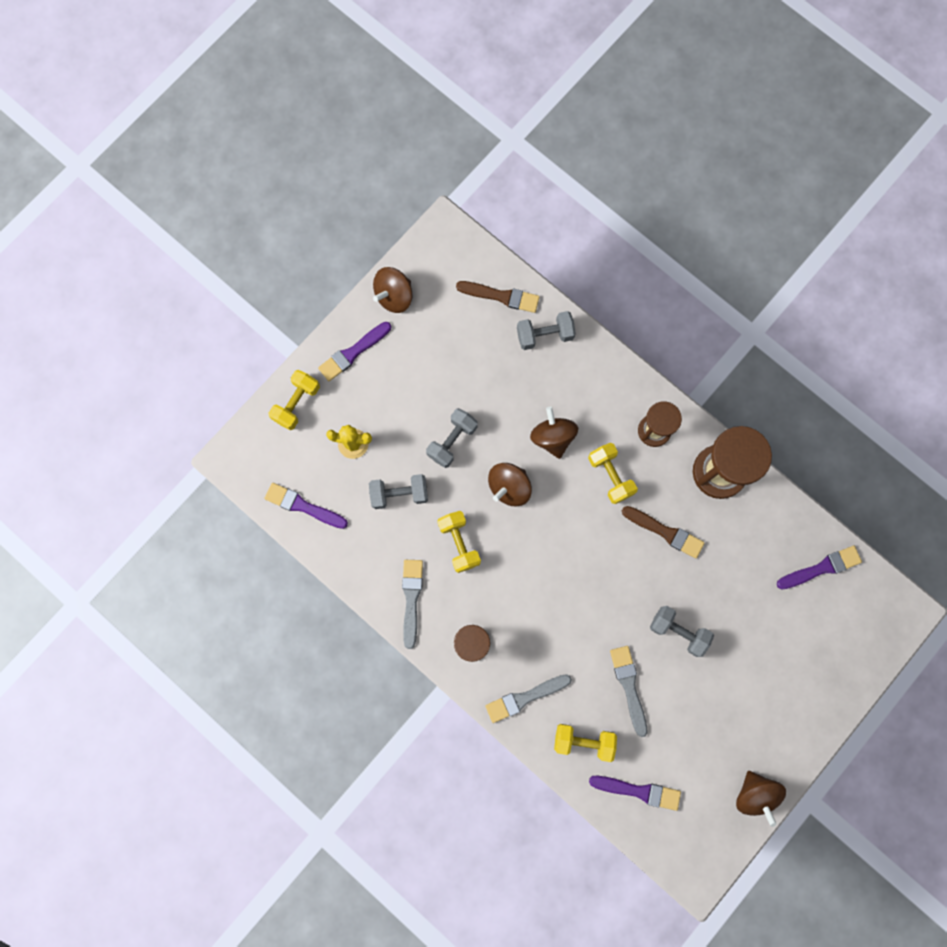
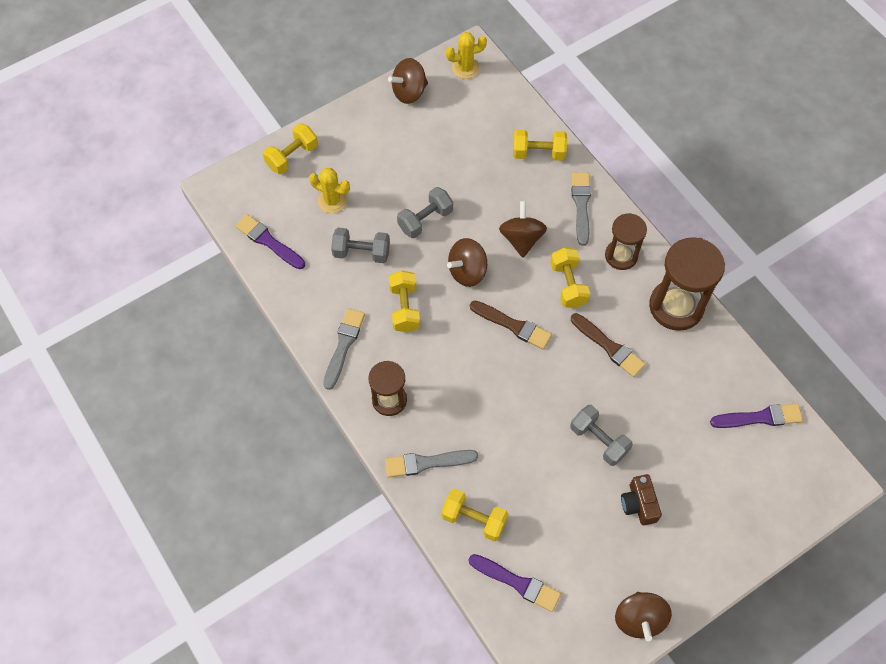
camera: 15 degrees right, 15 degrees down
(353, 352) = (357, 128): purple brush -> none
(444, 252) = (465, 68): none -> yellow cactus
(501, 296) = (507, 113): brown brush -> brown brush (513, 325)
(545, 335) = (538, 153): grey dumbbell -> yellow dumbbell
(629, 686) = (534, 479): grey brush -> grey brush (581, 205)
(730, 685) = (639, 504): none -> brown camera

